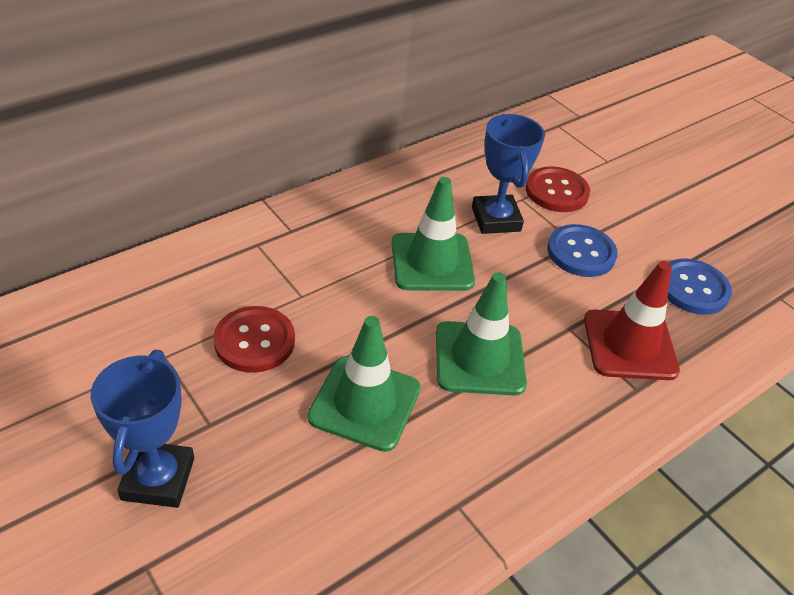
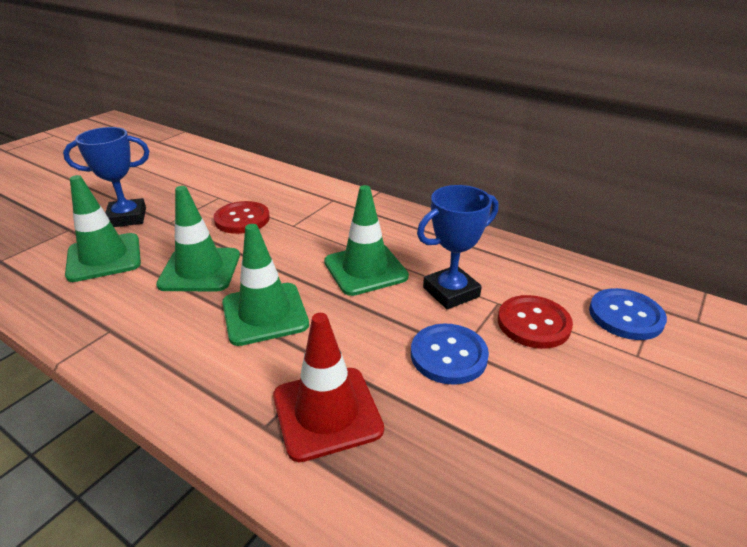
camera: 75 degrees right, 10 degrees down
(275, 511) = (104, 257): none -> green traffic cone
(693, 288) = (460, 465): blue button -> blue button (625, 316)

